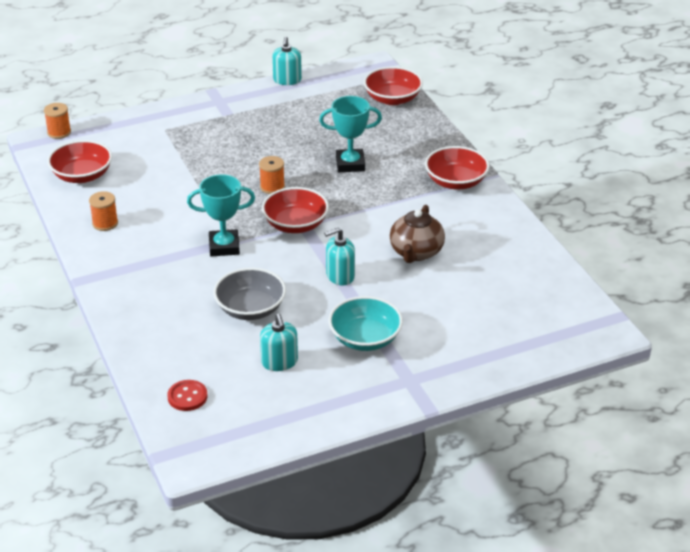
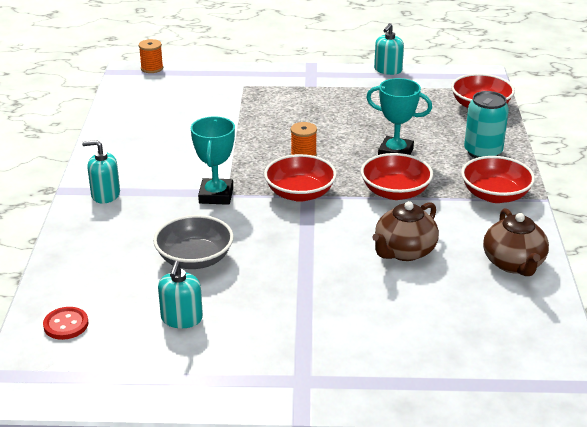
camera: 25 degrees right, 5 degrees down
(82, 175) = (141, 105): red bowl -> red bowl (395, 192)
(105, 223) = (126, 148): orange spool -> none
(224, 247) = (216, 195): turquoise trophy -> turquoise trophy turned 75 degrees clockwise
(340, 276) = (308, 252): turquoise soap dispenser -> turquoise soap dispenser (105, 195)
(365, 338) = (287, 322): turquoise bowl -> none
(422, 144) = (483, 152): none -> turquoise can
(505, 238) = (513, 264): none -> brown teapot

